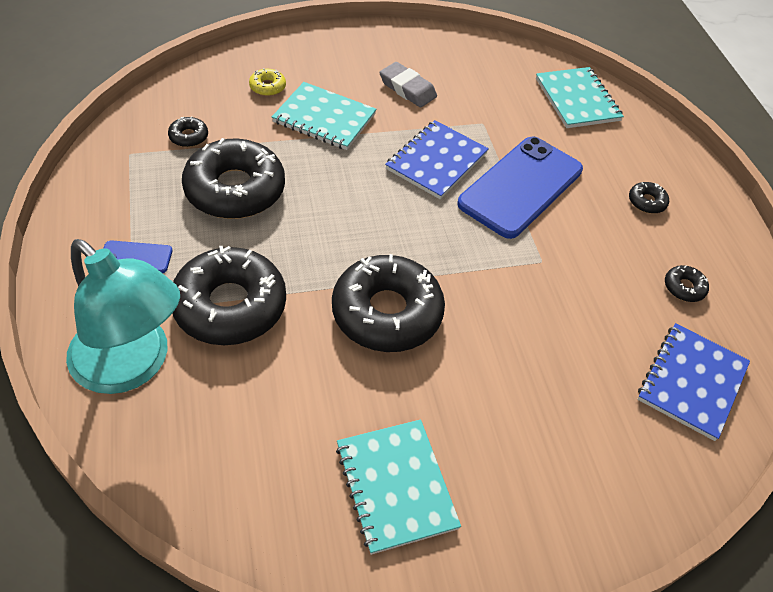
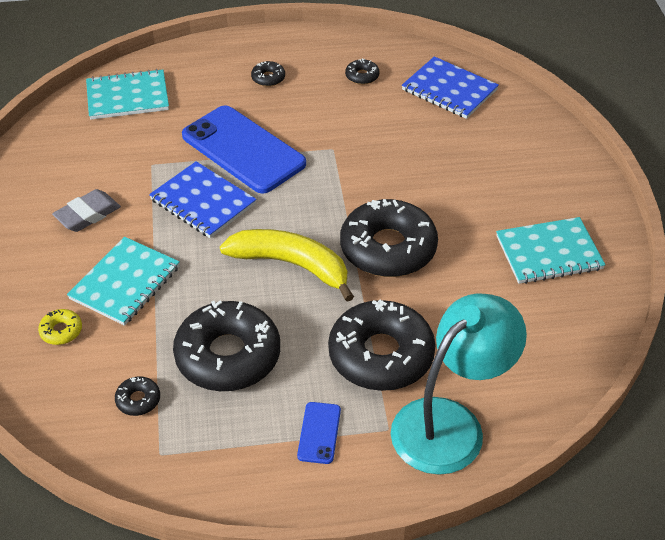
camera: 80 degrees left, 5 degrees down
(355, 231) = (291, 265): none -> yellow banana

